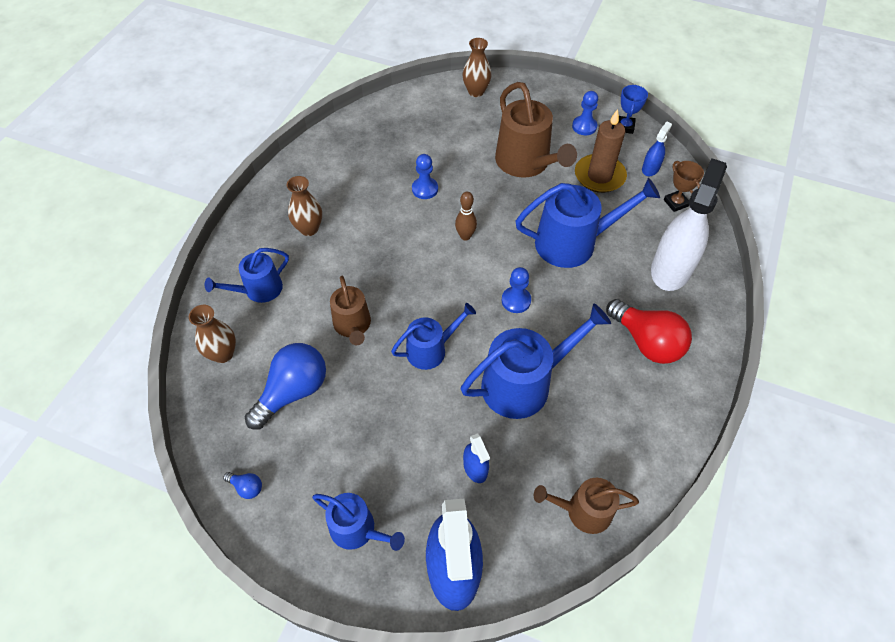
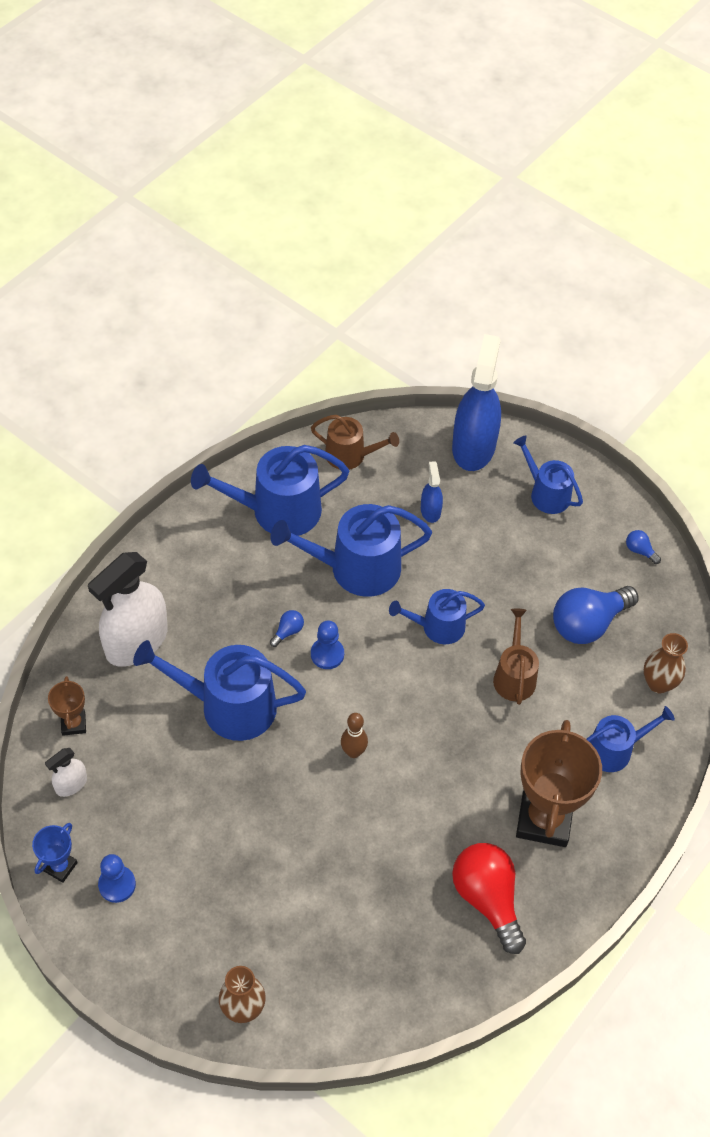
camera: 165 degrees left, 0 degrees up
(309, 229) = (544, 819): brown vase -> brown trophy
(425, 189) = (381, 839): blue pawn -> none
(526, 163) = (229, 843): brown watering can -> none
(557, 310) = (288, 631): none -> blue light bulb
(599, 176) = (144, 792): brown candle -> none
(624, 421) = (277, 510): none -> blue watering can
(646, 342) = (213, 573): red light bulb -> red light bulb (487, 899)
(650, 168) = (71, 784): blue spray bottle -> white spray bottle

